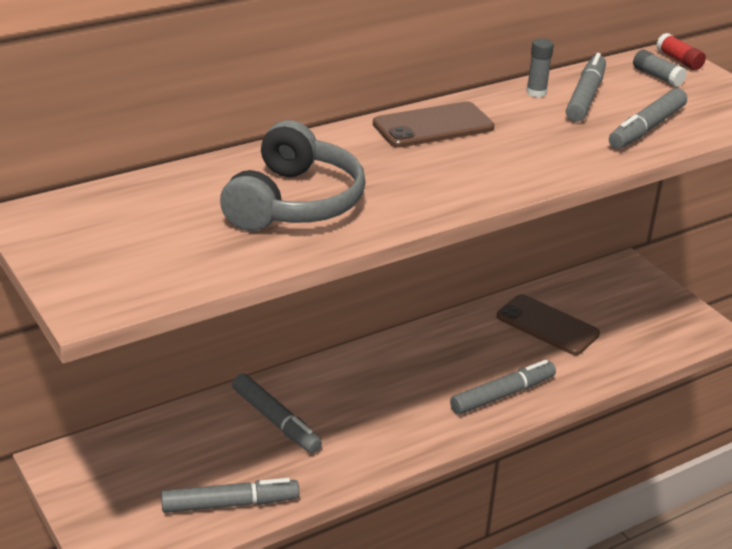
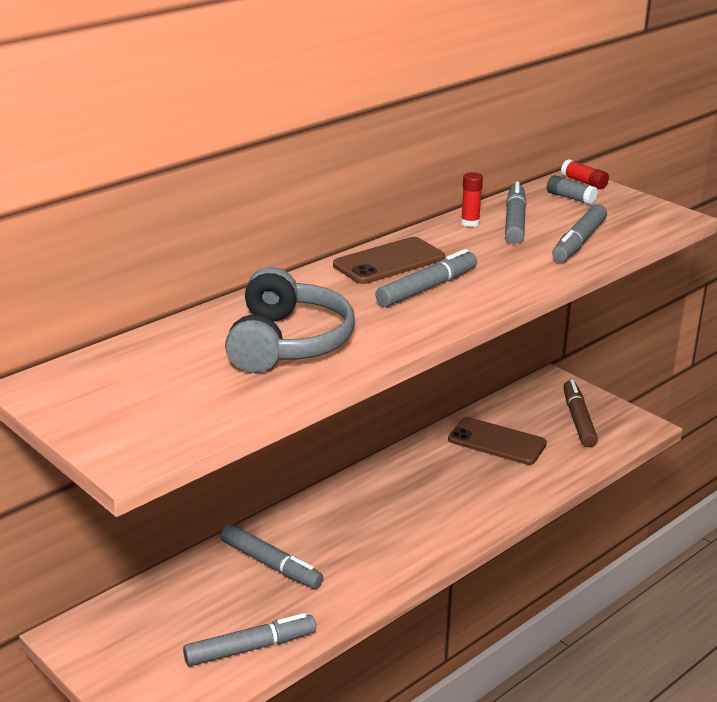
camera: 10 degrees left, 5 degrees down
(502, 395) = (476, 509): grey marker -> grey marker (427, 288)
(536, 92) = (470, 223): grey glue stick -> red glue stick
(642, 314) = (578, 420): none -> brown marker

